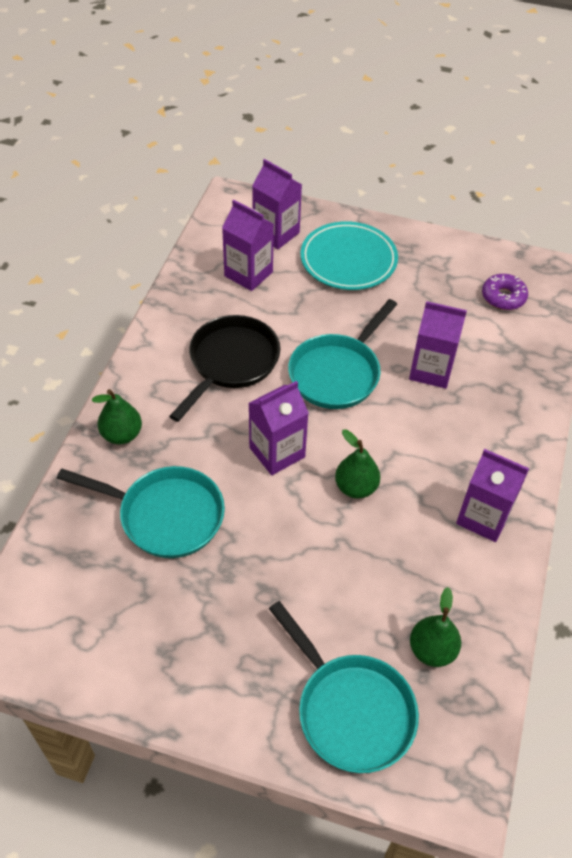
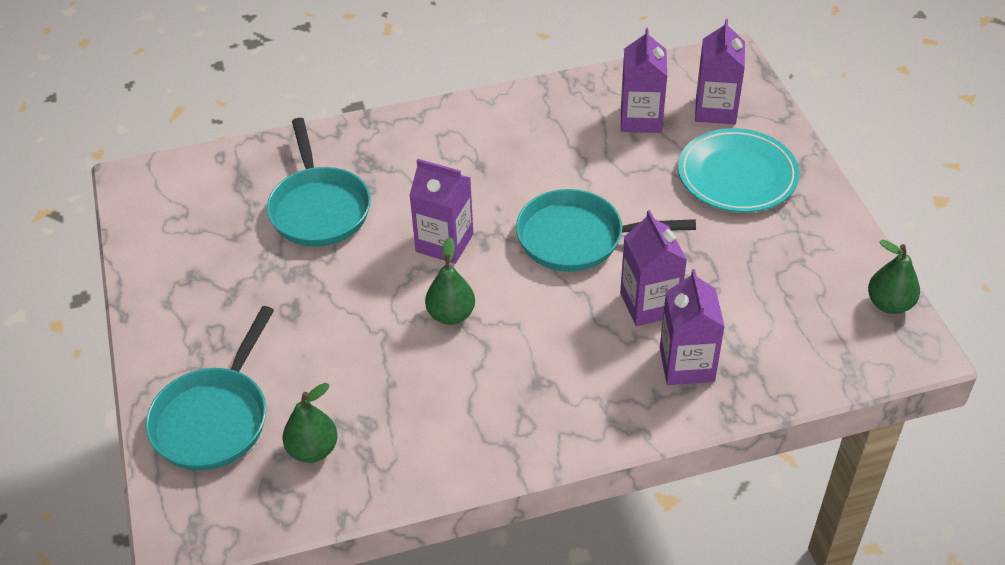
camera: 60 degrees right, 5 degrees down
(121, 435) = (379, 140): green pear -> green pear (889, 304)
(231, 363) = (520, 163): black pan -> none
(483, 517) = (495, 425): purple carton -> purple carton (687, 364)
(503, 297) = (818, 317): purple donut -> none

